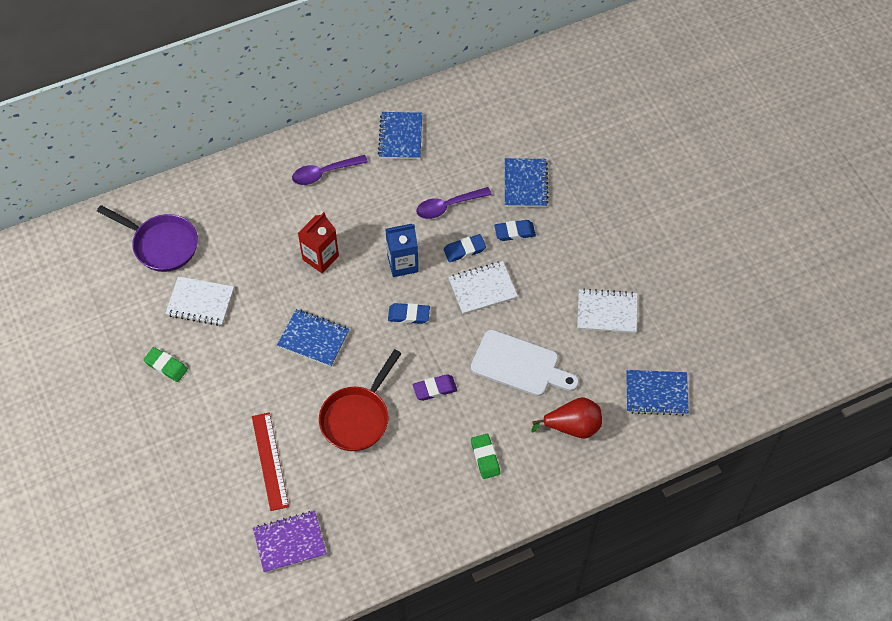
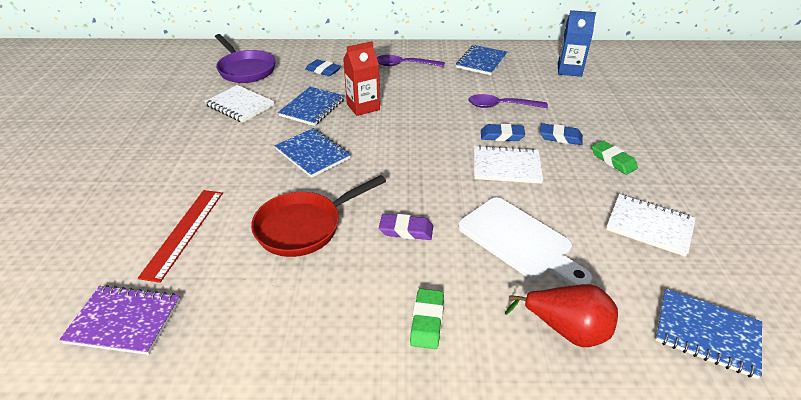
camera: 25 degrees right, 20 degrees down
(166, 366) = (171, 134): green eraser -> green eraser (613, 160)
(402, 264) = (435, 129): blue carton -> blue carton (569, 70)
(409, 315) = (417, 164): blue eraser -> blue eraser (323, 70)
(525, 184) = (585, 110): blue notebook -> blue notebook (312, 108)

